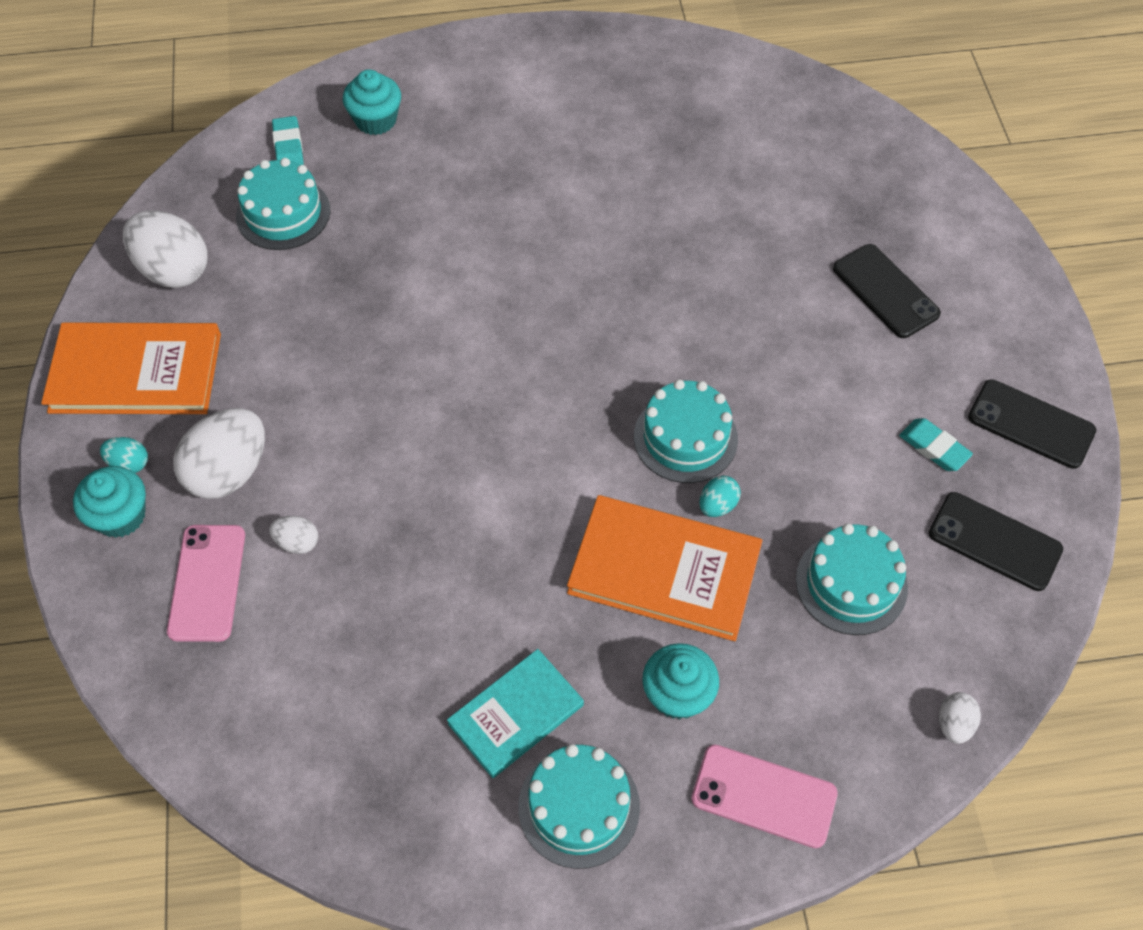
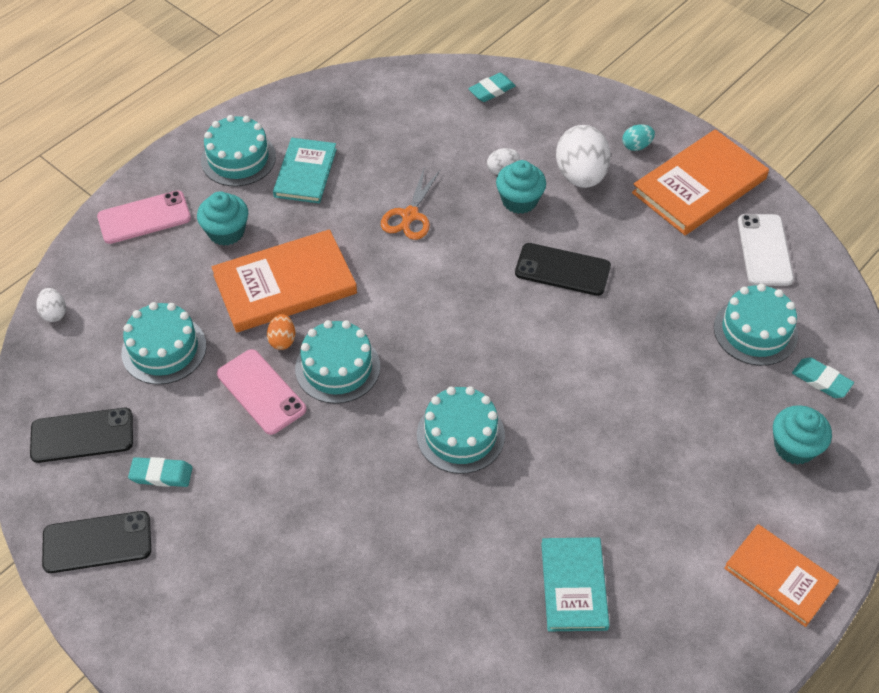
camera: 140 degrees right, 5 degrees down
(120, 516) = (606, 124): turquoise cupcake -> turquoise cupcake (519, 200)
(173, 270) = (764, 250): white egg -> white phone
(178, 670) = (491, 90): none -> turquoise eraser
(207, 583) = (524, 127): pink phone -> pink phone (261, 392)
(454, 559) = (410, 215): none -> orange scissors
(497, 61) = (780, 576): none -> orange book
(628, 301) = (460, 435): none -> turquoise cake
(650, 145) = (574, 585): none -> turquoise book
(717, 505) = (282, 340): turquoise egg -> orange egg
(885, 291) = (277, 582): black phone -> black phone (562, 270)

